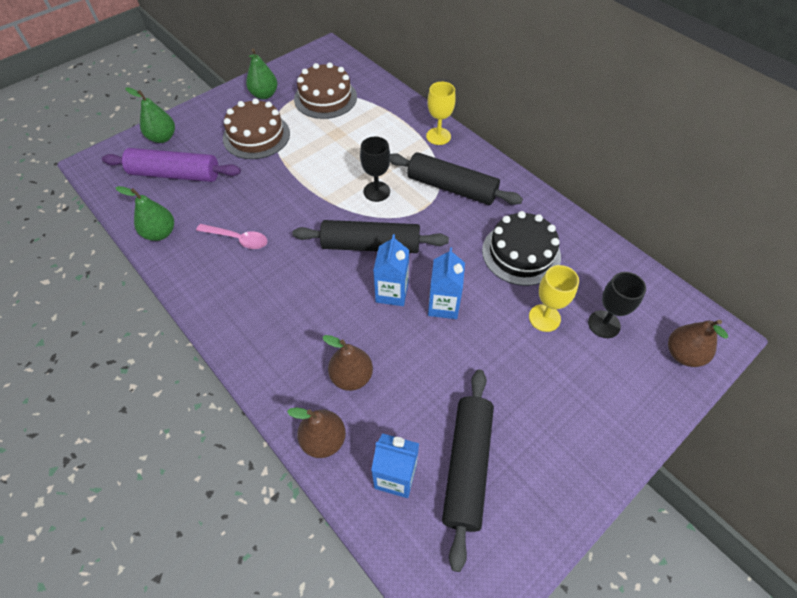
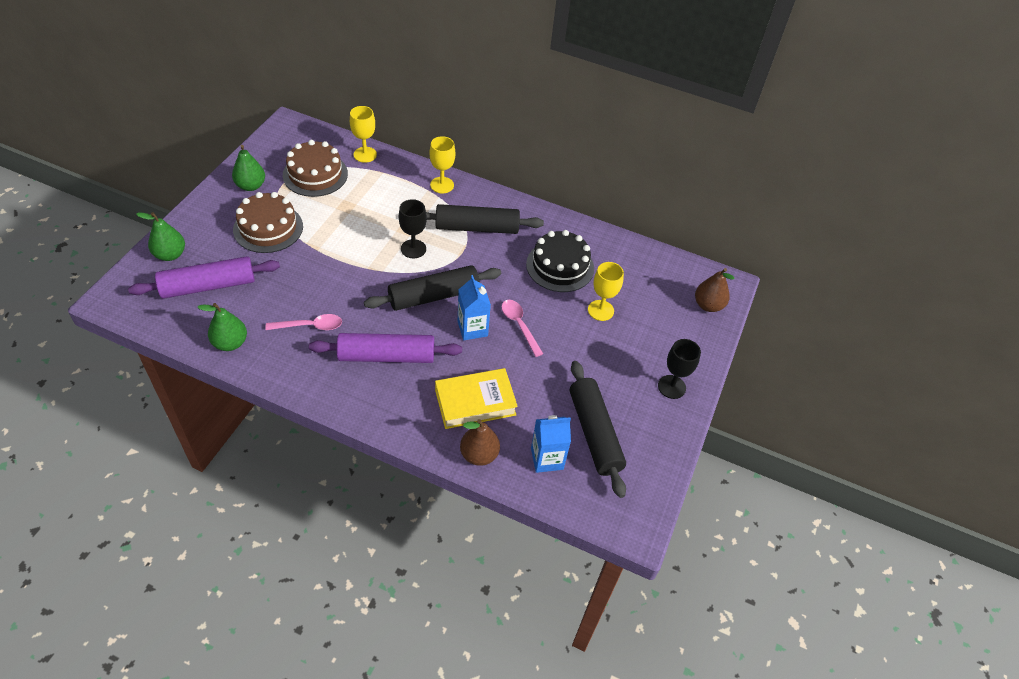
camera: 30 degrees left, 5 degrees down
(290, 293) = (386, 356): none -> purple rolling pin
(351, 376) = (475, 402): brown pear -> yellow book
(380, 90) = (365, 154): none -> yellow goblet
(443, 305) = (519, 325): blue carton -> pink spoon
(604, 324) = (645, 301): black goblet -> black goblet (671, 387)

